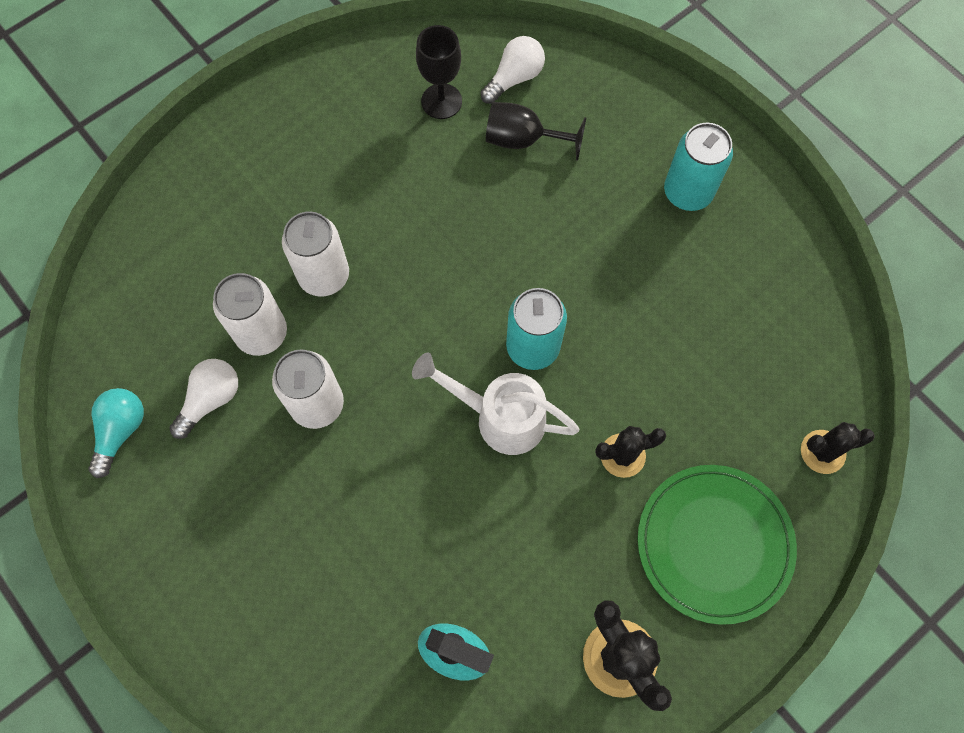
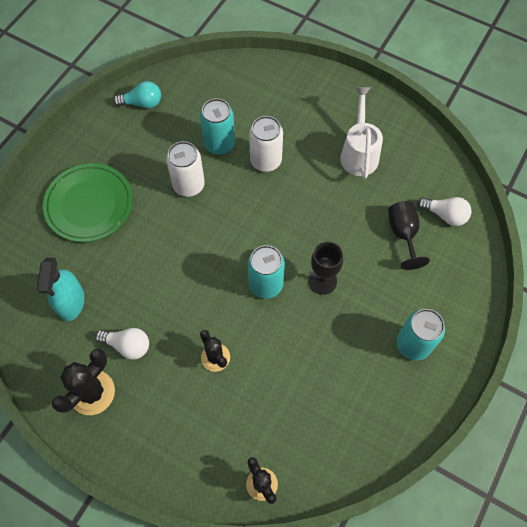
camera: 70 degrees right, 5 degrees down
(211, 399) = (173, 135): white light bulb -> white light bulb (127, 345)
(262, 333) = (219, 144): white can -> turquoise can
(441, 101) = (407, 180): black goblet -> black goblet (322, 281)
(500, 417) = (215, 281): white watering can -> white watering can (359, 153)
(714, 544) = (177, 429): green plate -> green plate (89, 204)

